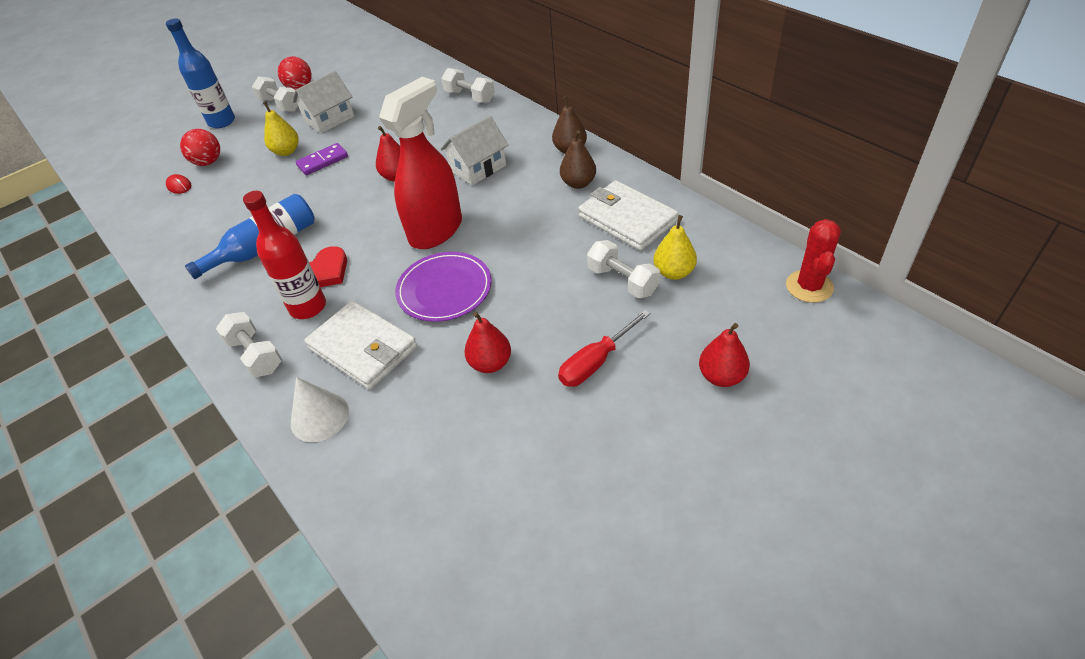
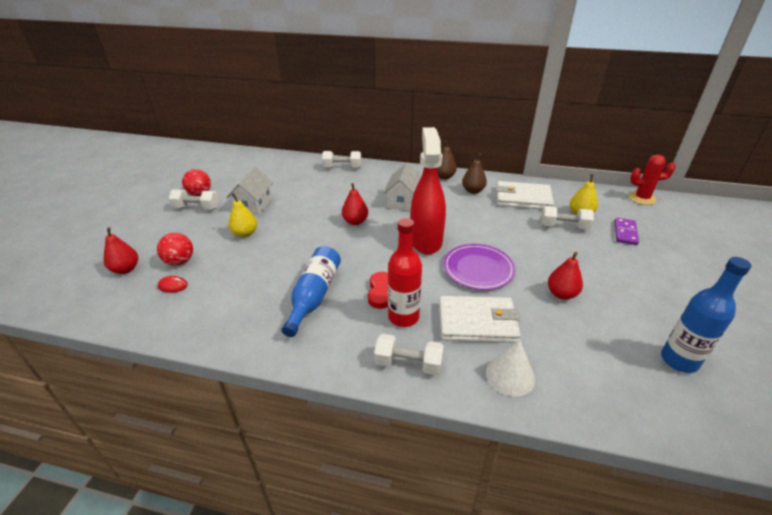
camera: 40 degrees left, 10 degrees down
(222, 122) = (154, 232): blue bottle -> blue bottle (679, 360)
(323, 161) = (285, 230): purple domino -> purple domino (625, 233)
(595, 362) = (609, 268): red screwdriver -> none
(721, 376) = (668, 249): red pear -> red pear (126, 269)
(809, 286) = (642, 198): red cactus -> red cactus turned 60 degrees counterclockwise

